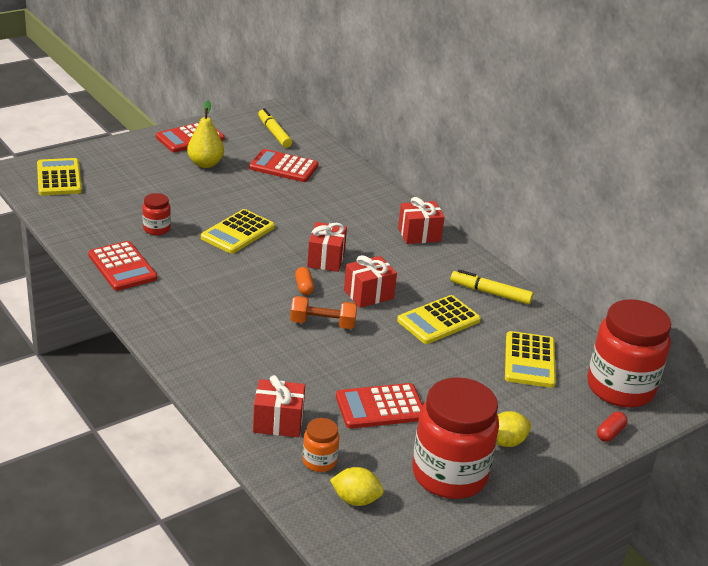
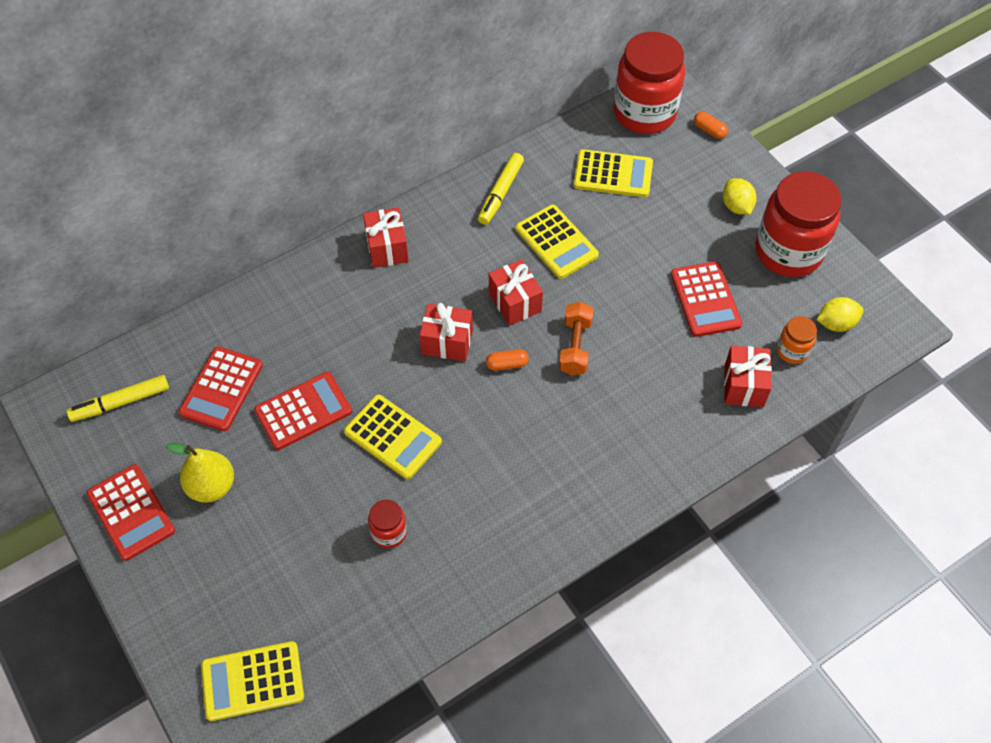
camera: 85 degrees left, 25 degrees up
(122, 267) = (482, 563): red calculator -> red calculator (303, 411)
(355, 500) = (836, 323): yellow lemon -> yellow lemon turned 60 degrees clockwise
(610, 433) = (709, 130): red capsule -> orange capsule

